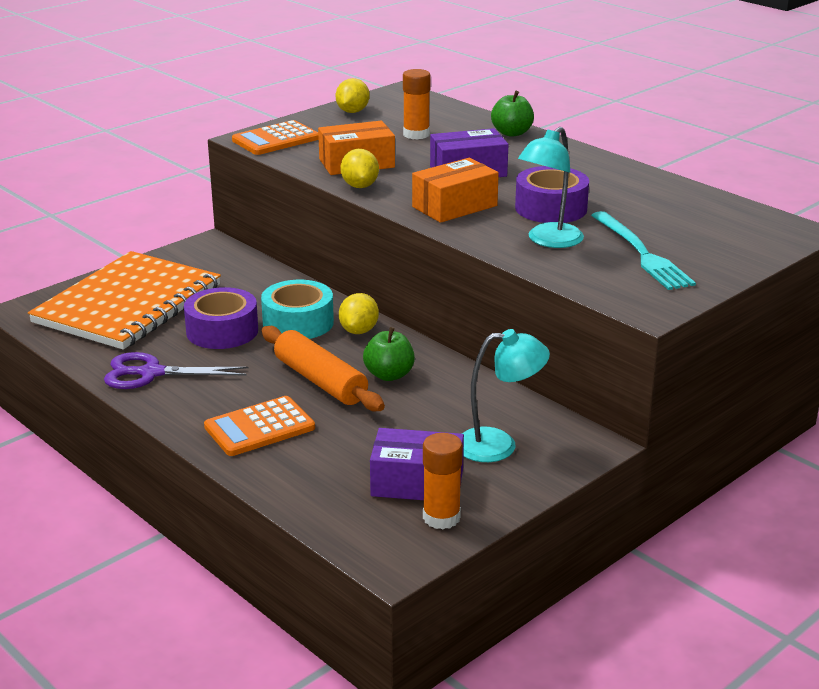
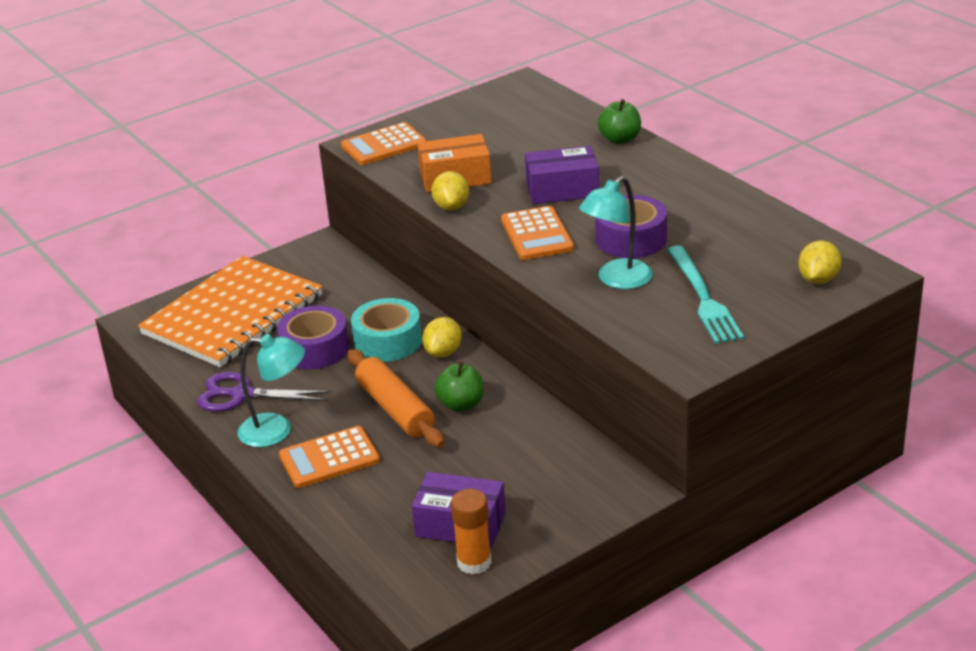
camera: 10 degrees right, 5 degrees up
(352, 111) = (467, 109): yellow lemon -> yellow lemon (818, 279)
(416, 134) = (523, 140): orange glue stick -> none
(454, 206) = (537, 234): orange box -> orange calculator
(499, 445) = (546, 487): turquoise lamp -> turquoise lamp (276, 430)

